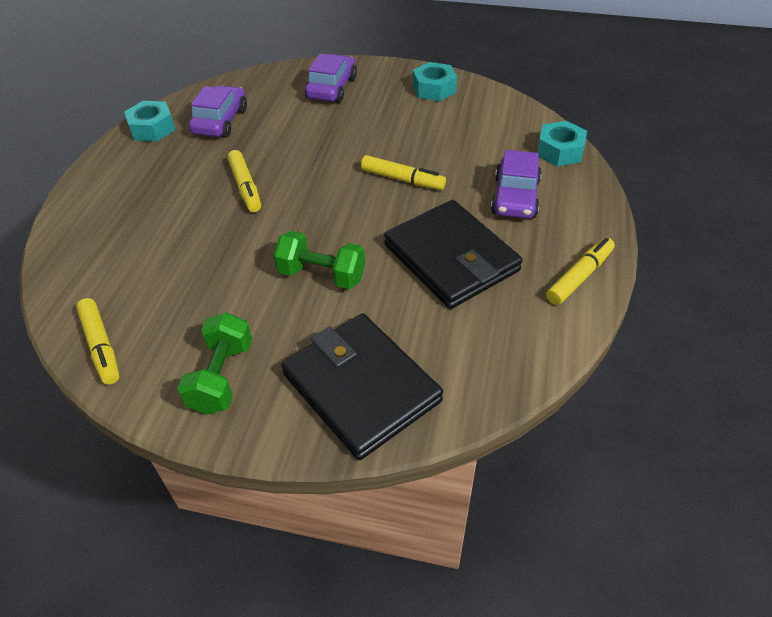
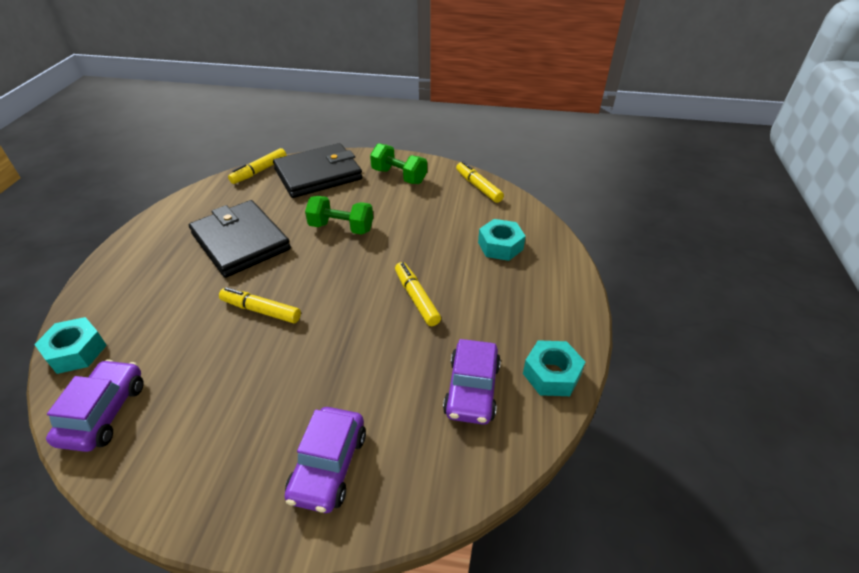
camera: 175 degrees right, 5 degrees down
(222, 377) = (399, 176): green dumbbell -> green dumbbell turned 60 degrees counterclockwise
(361, 387) = (318, 174): black wallet -> black wallet turned 75 degrees counterclockwise
(434, 89) = (175, 467): turquoise nut -> turquoise nut (500, 246)
(515, 197) = (160, 294): purple car -> purple car (104, 412)
(579, 276) = (150, 232): yellow marker -> yellow marker (259, 171)

